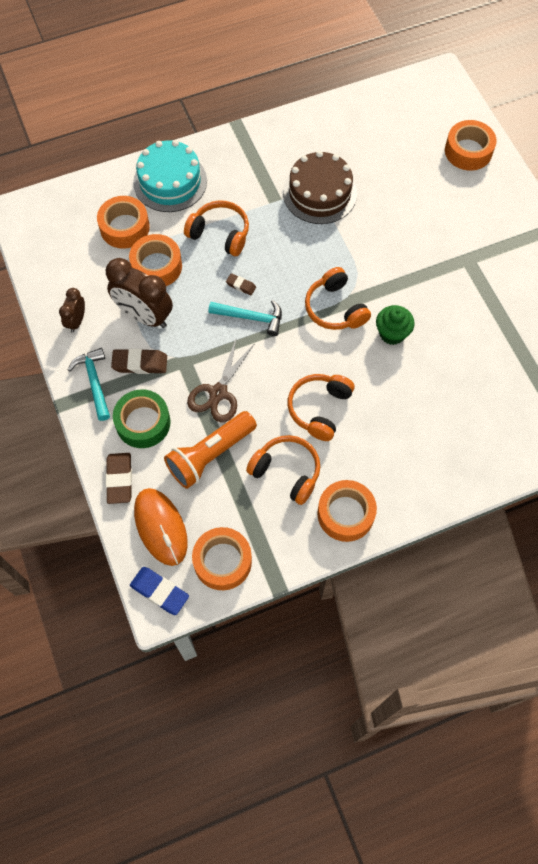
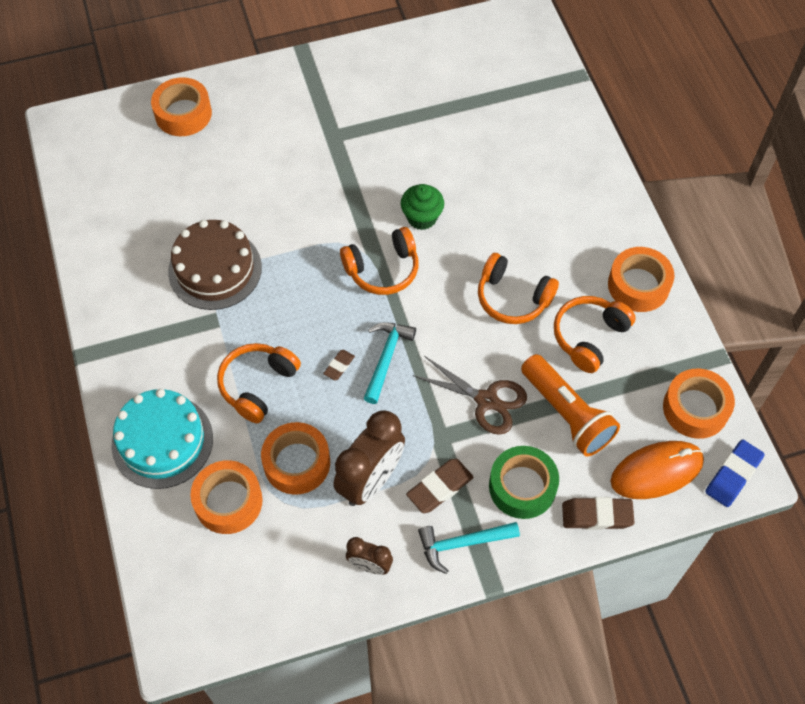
camera: 85 degrees left, 5 degrees down
(140, 363) = (440, 488): brown eraser -> brown eraser turned 45 degrees clockwise

